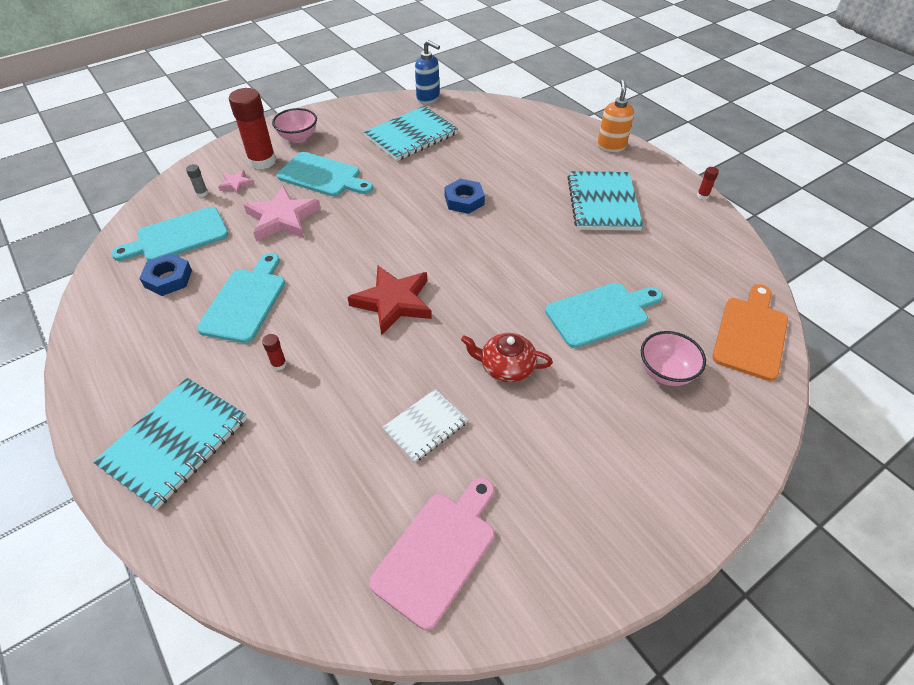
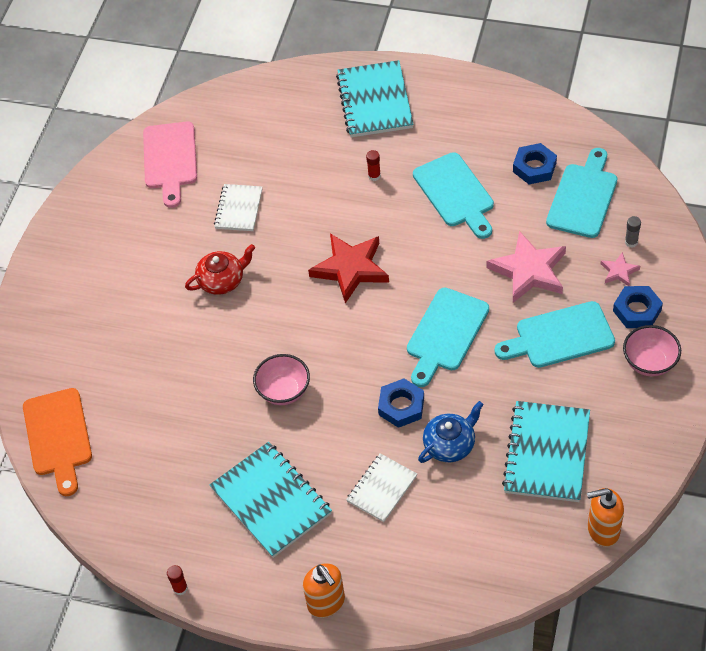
camera: 145 degrees right, 5 degrees up
(262, 161) = (637, 310): red glue stick -> blue nut
(428, 98) = (603, 530): blue soap dispenser -> orange soap dispenser
(459, 167) = (450, 444): none -> blue teapot
(524, 171) = (382, 489): none -> white notebook
(601, 313) = (186, 372): turquoise cutting board -> turquoise cutting board (445, 333)
(665, 372) = (107, 355): pink bowl -> pink bowl (284, 391)

